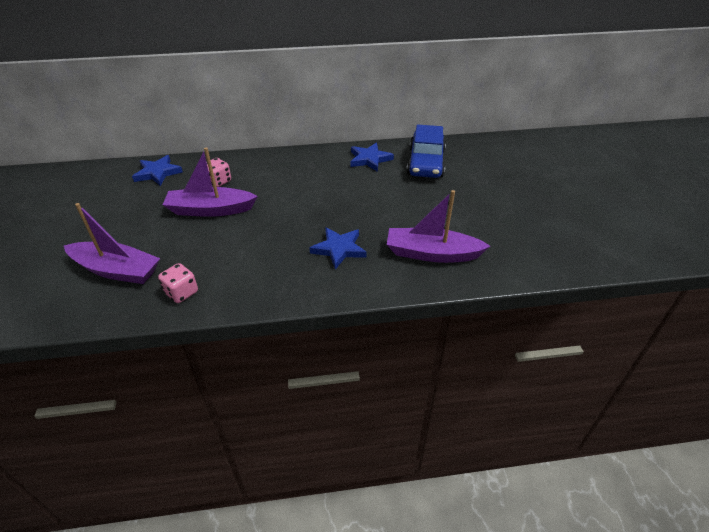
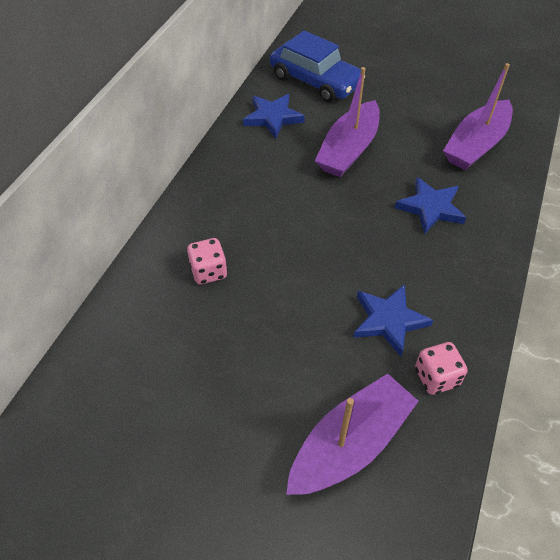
camera: 60 degrees left, 10 degrees up
(157, 173) = (124, 337): blue star -> blue star (389, 320)
(210, 210) = (273, 300): purple boat -> purple boat (349, 150)

